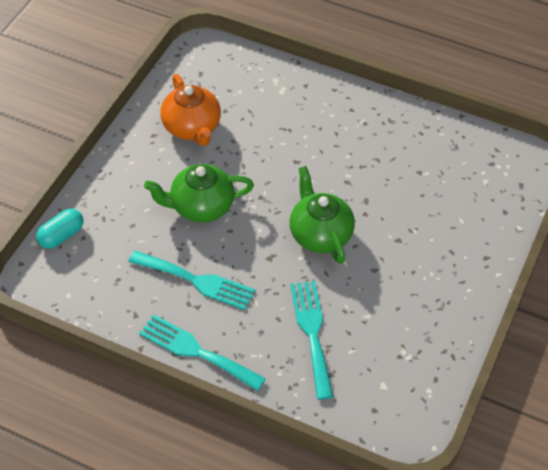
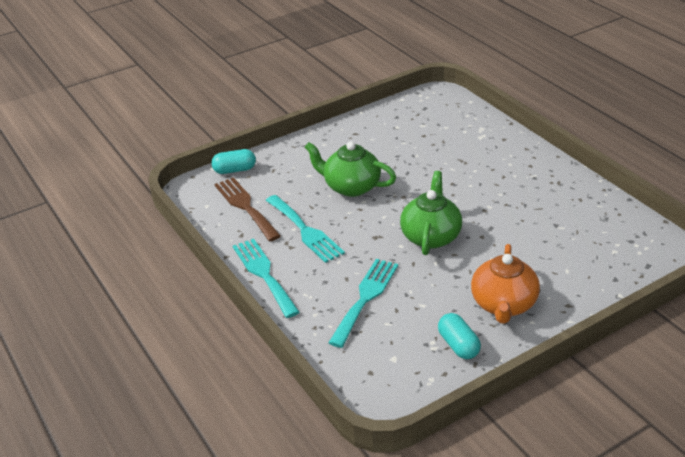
camera: 35 degrees right, 15 degrees down
(112, 278) = (245, 206): none -> brown fork
(192, 127) = (388, 138): orange teapot -> orange teapot (503, 304)
(427, 344) = (458, 345): none -> turquoise capsule

